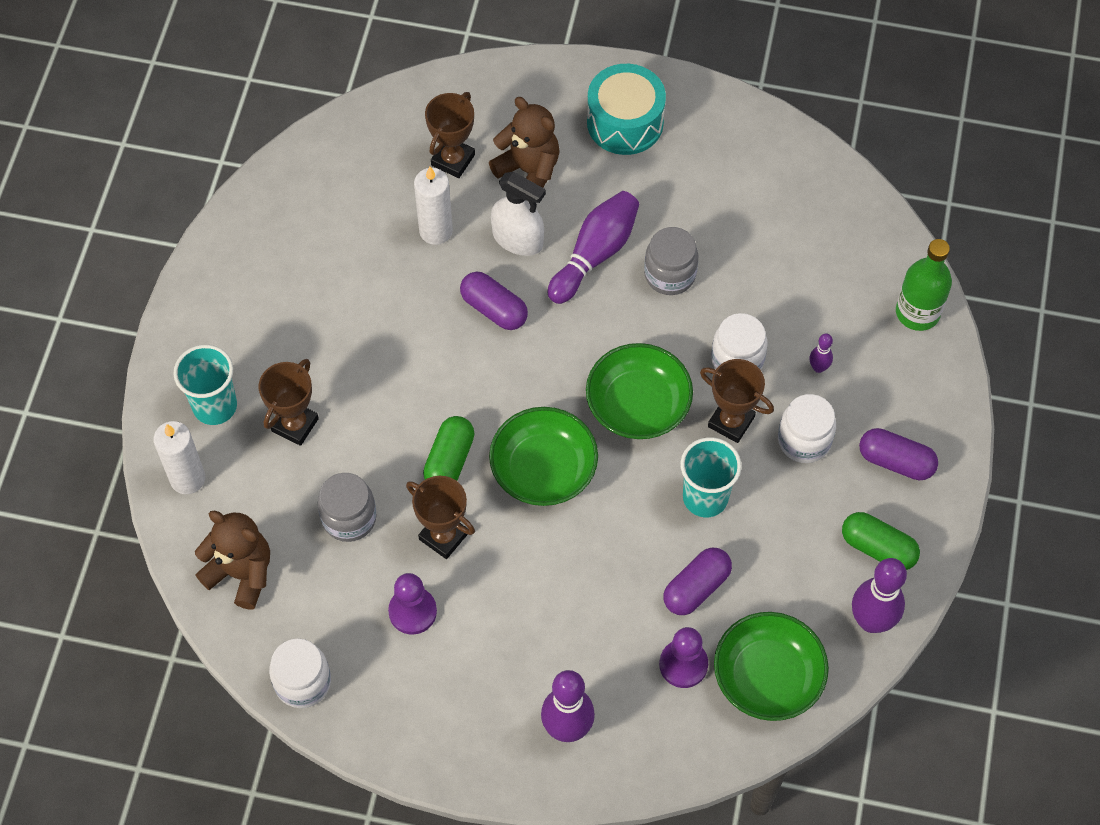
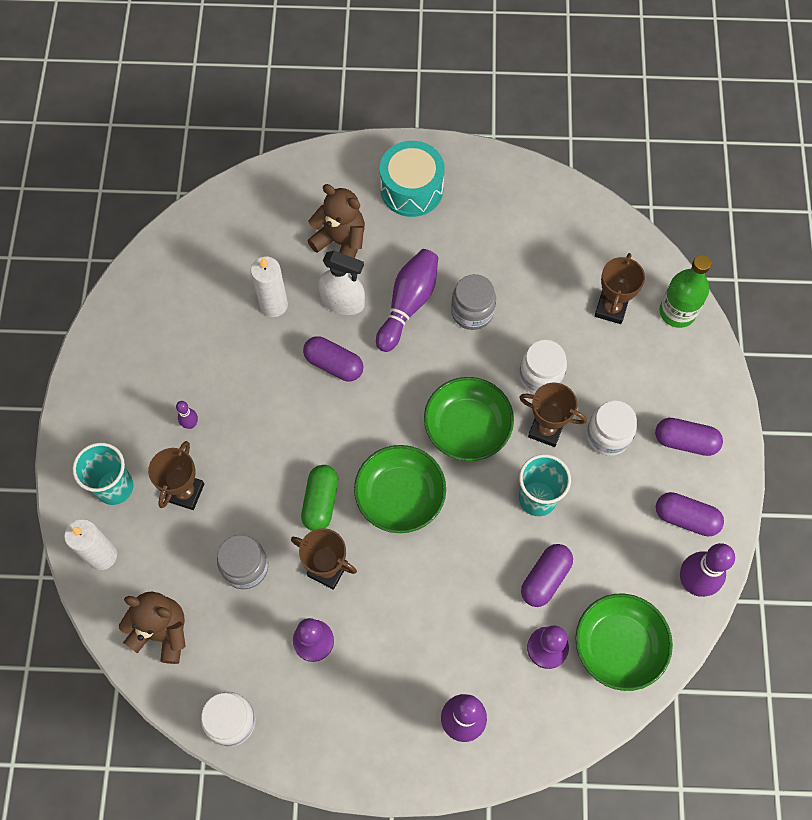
camera: 10 degrees left, 5 degrees up
(453, 160) = (277, 242): brown trophy -> brown trophy (611, 308)
(818, 367) = (607, 371): purple bowling pin -> purple bowling pin (190, 424)
(878, 548) = (686, 518): green capsule -> purple capsule

